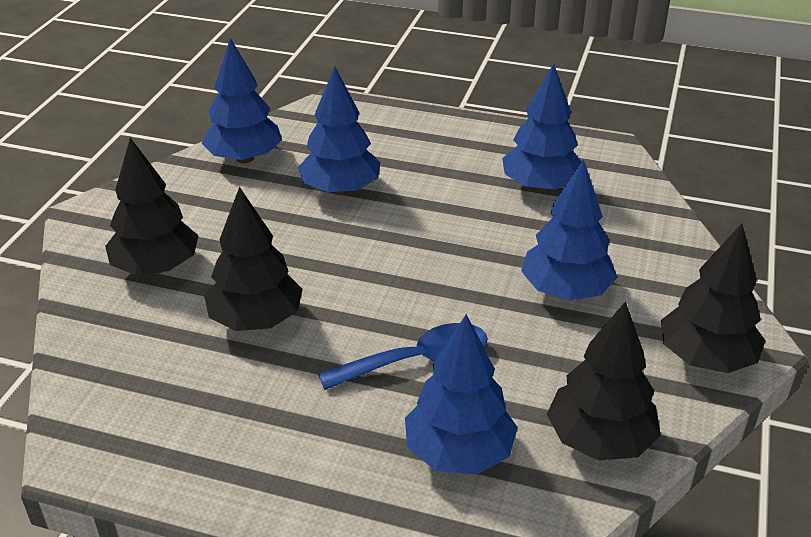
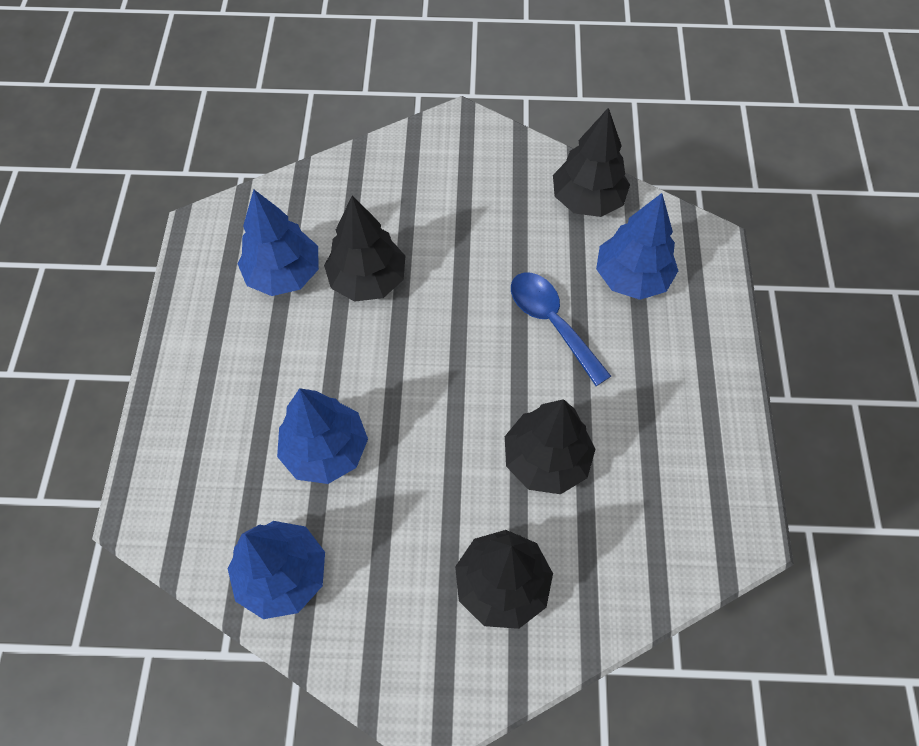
camera: 105 degrees left, 25 degrees up
(565, 291) = (434, 237): blue tree -> none
(705, 358) = (485, 147): black tree -> black tree (368, 280)

